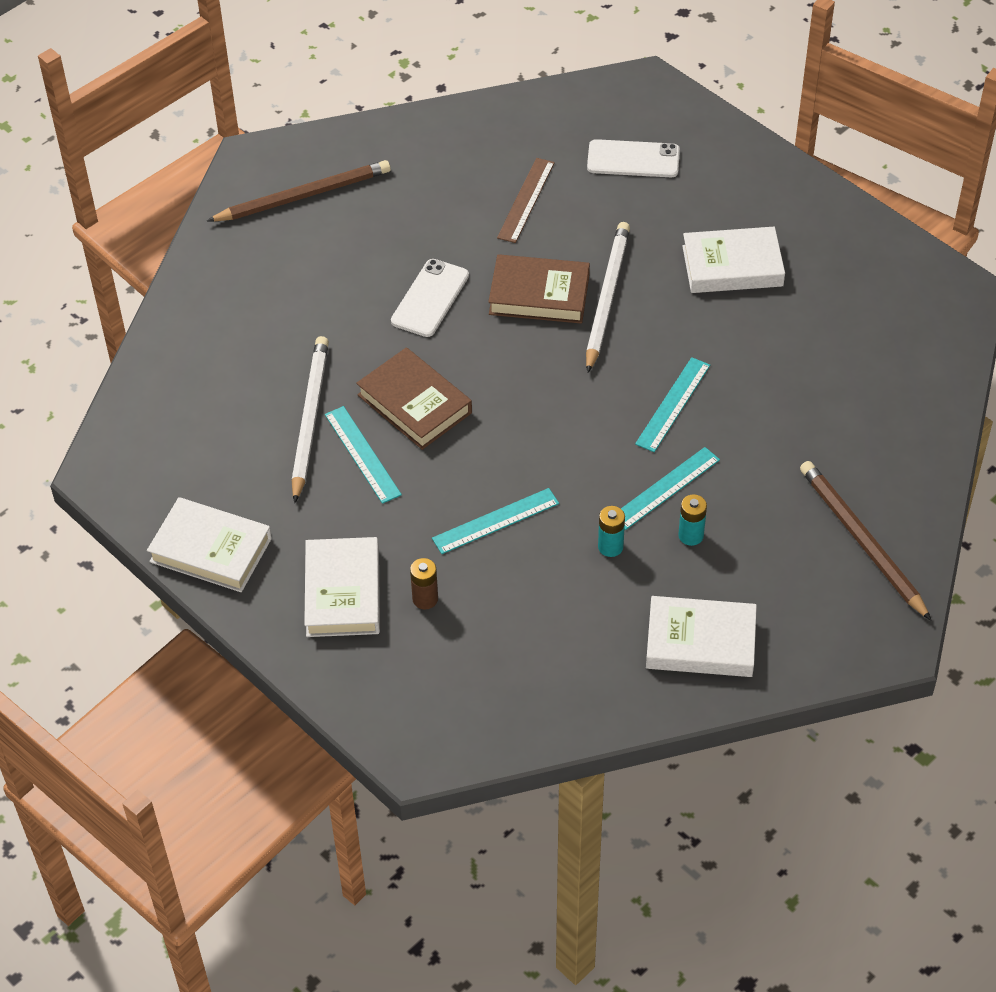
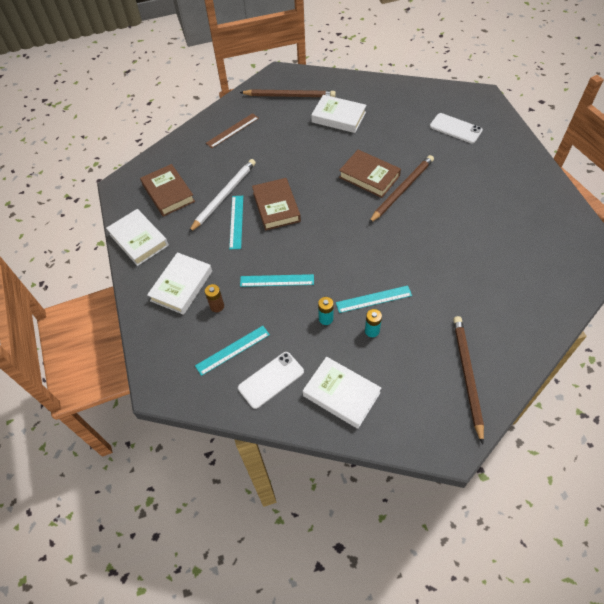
camera: 30 degrees right, 5 degrees up
(204, 452) = (168, 193): none -> brown book
(430, 298) = (316, 160): white phone -> white phone (271, 380)
(526, 200) = (390, 130): brown ruler -> brown ruler (232, 130)
(606, 298) = (402, 190): white pencil -> brown pencil
(673, 404) = (404, 256): turquoise ruler -> turquoise ruler (232, 350)
(732, 266) = (477, 197): white book -> white book (338, 117)

